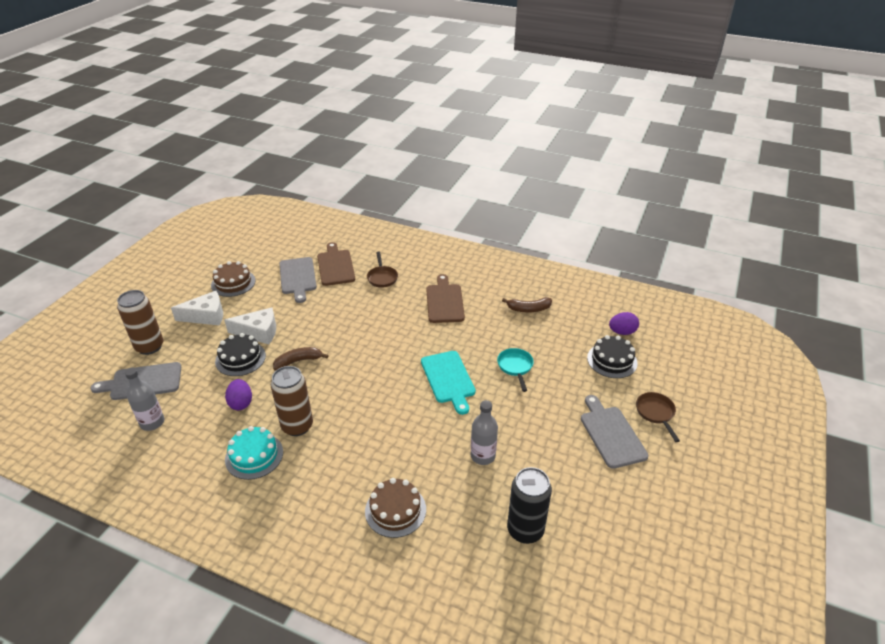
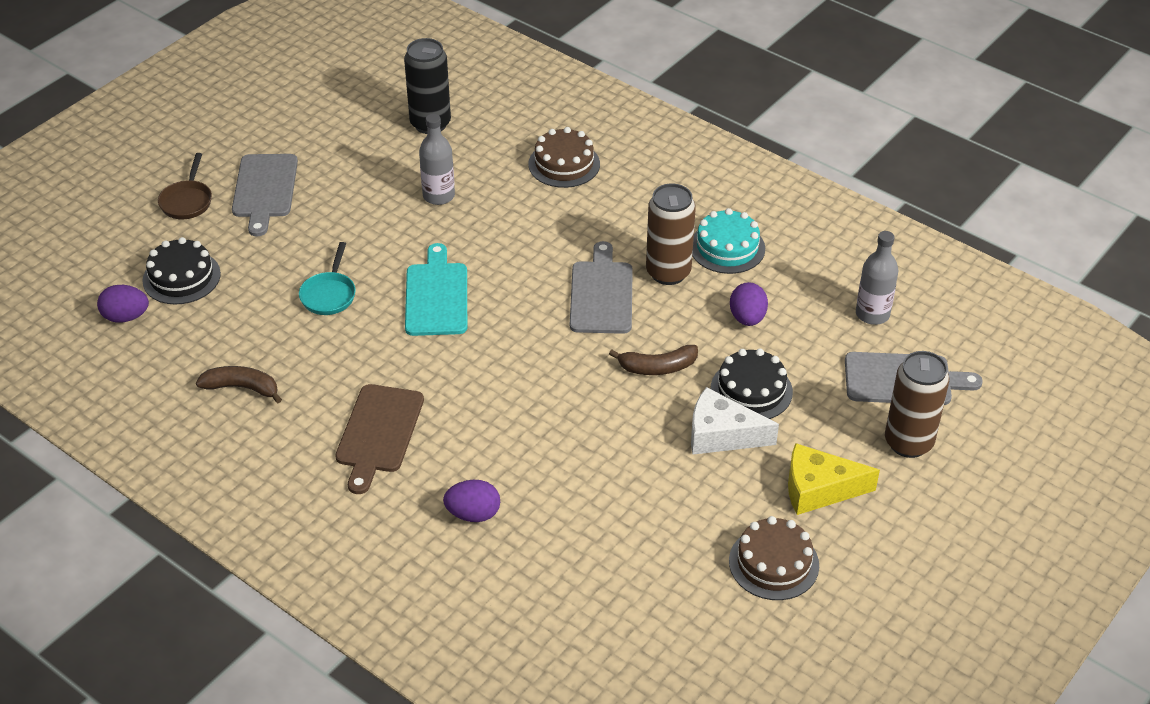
camera: 165 degrees left, 5 degrees up
(206, 316) = (818, 489): white cheese -> yellow cheese
(298, 277) = (641, 550): grey cutting board -> grey cutting board (601, 294)
(335, 266) = (559, 566): brown cutting board -> none
(382, 277) = (473, 514): brown pan -> purple egg

